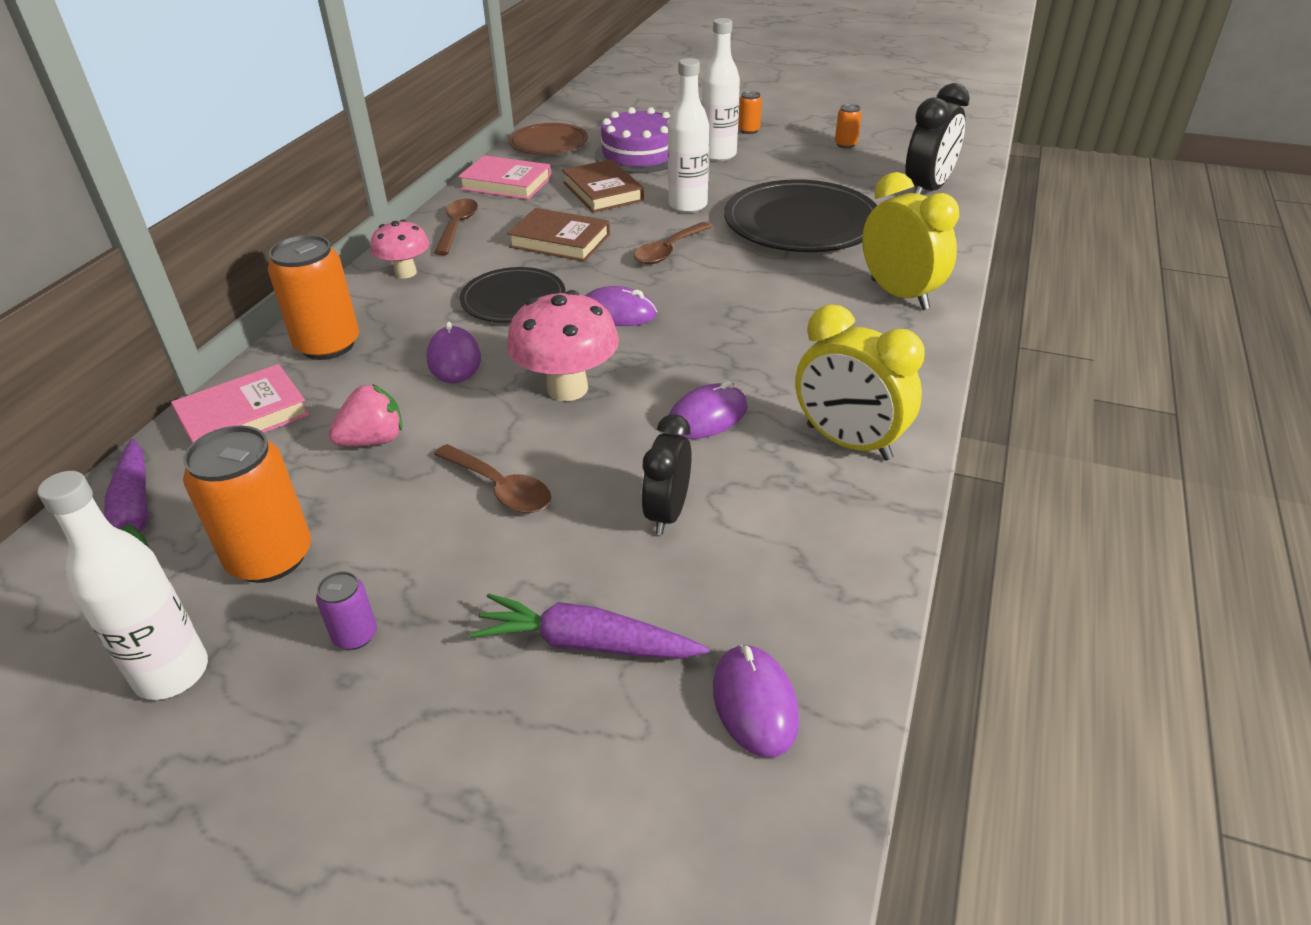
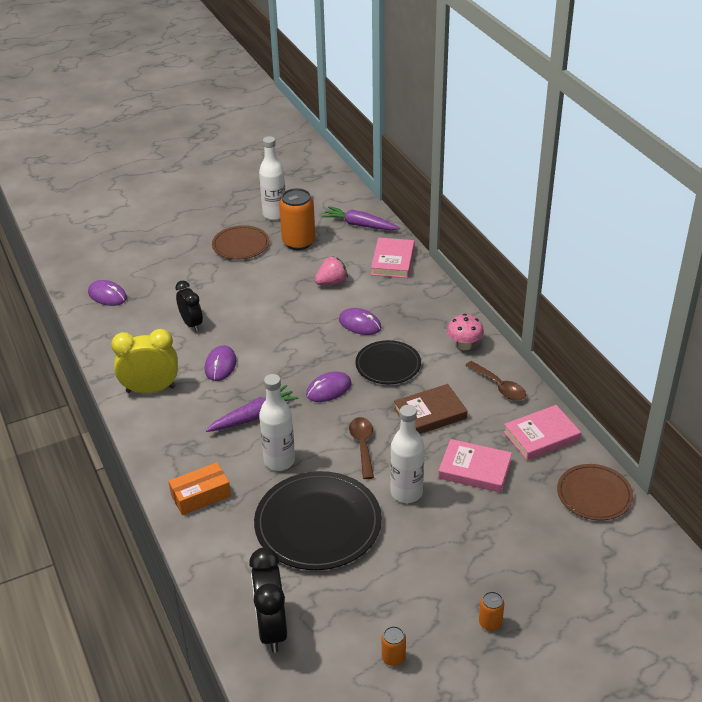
camera: 135 degrees right, 0 degrees up
(328, 345) = (421, 297): orange can -> none
(355, 635) = (241, 245): purple can -> brown plate
(373, 440) = (331, 282): pink strawberry -> pink strawberry turned 135 degrees counterclockwise
(500, 488) = (260, 297): brown spoon -> none
(567, 388) = (293, 342): pink mushroom -> none
(586, 643) = (172, 280): purple carrot -> purple carrot (253, 416)
(602, 192) = (475, 469): brown book -> pink book
(639, 154) = (516, 527): purple cake -> none
(718, 155) = (464, 567): white bottle -> white bottle (279, 461)
(899, 294) = (201, 495): yellow clock -> orange box

